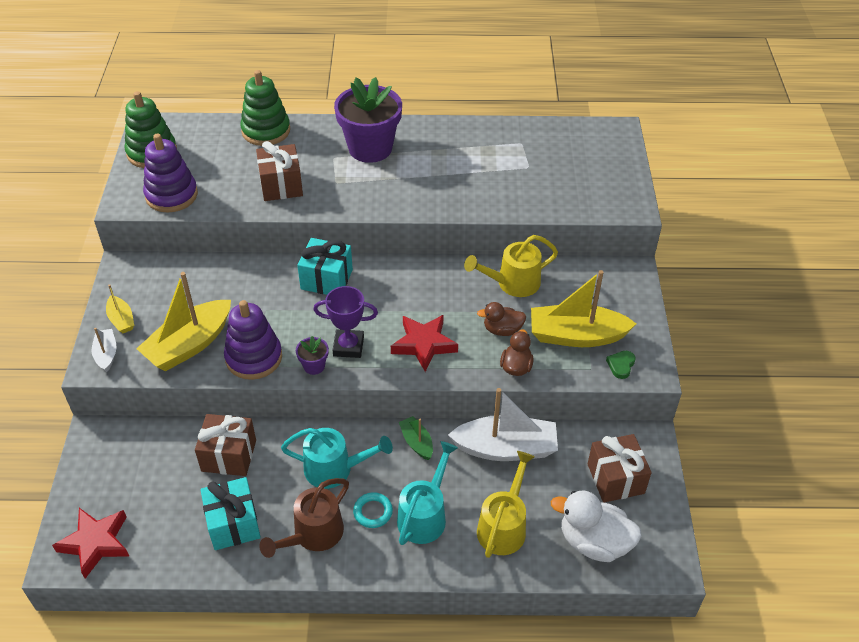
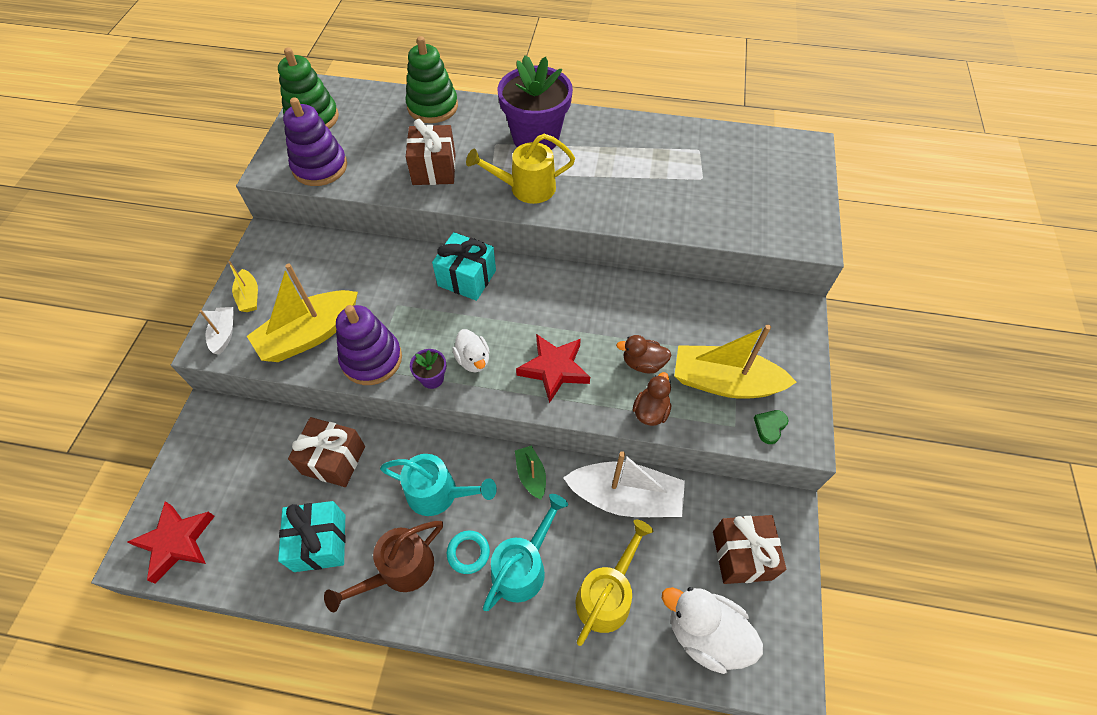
camera: 10 degrees right, 10 degrees up
(348, 346) = (473, 360): purple trophy -> white duck
(512, 283) = (663, 308): yellow watering can -> yellow watering can (525, 188)

